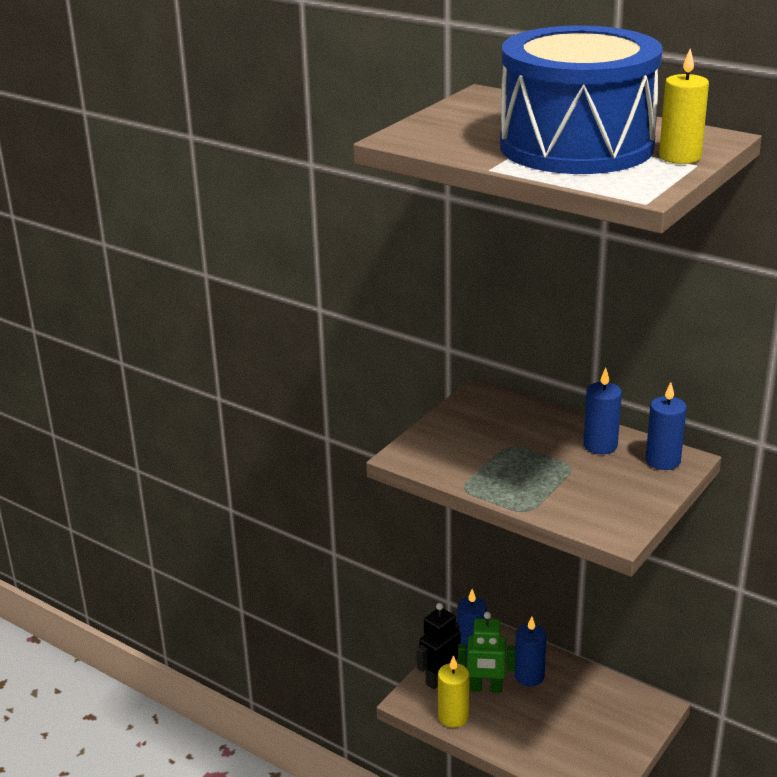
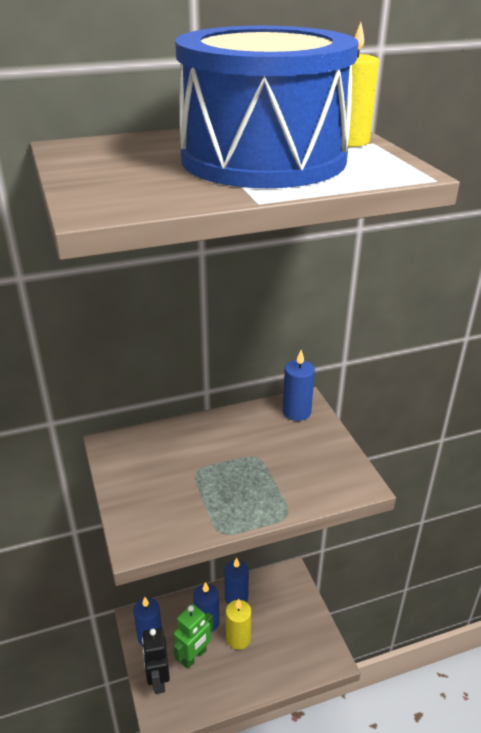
camera: 55 degrees left, 5 degrees up
(453, 717) = (201, 699): yellow candle -> yellow candle (238, 638)
(600, 445) = (248, 427): blue candle -> blue candle (236, 597)

